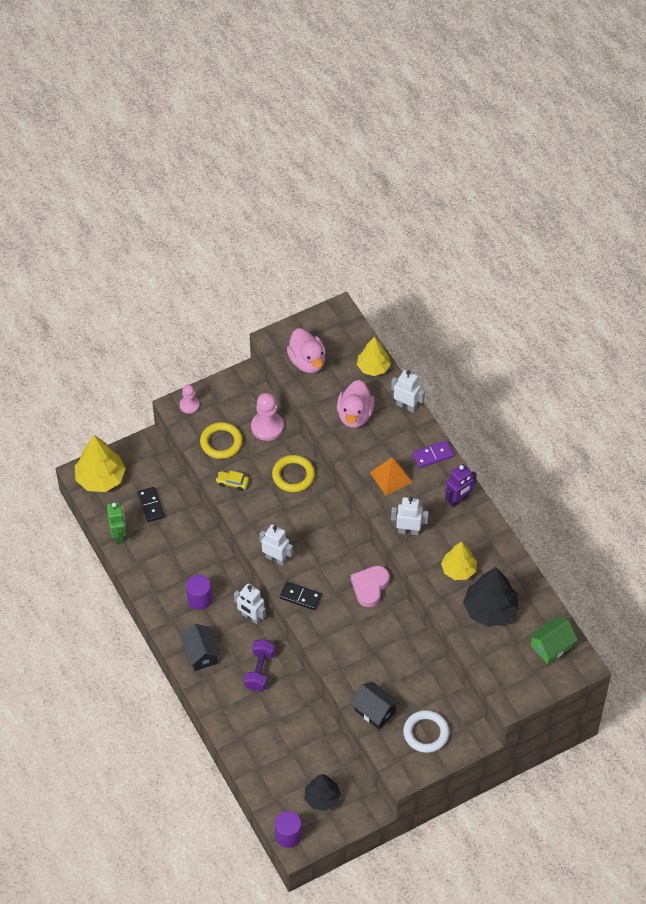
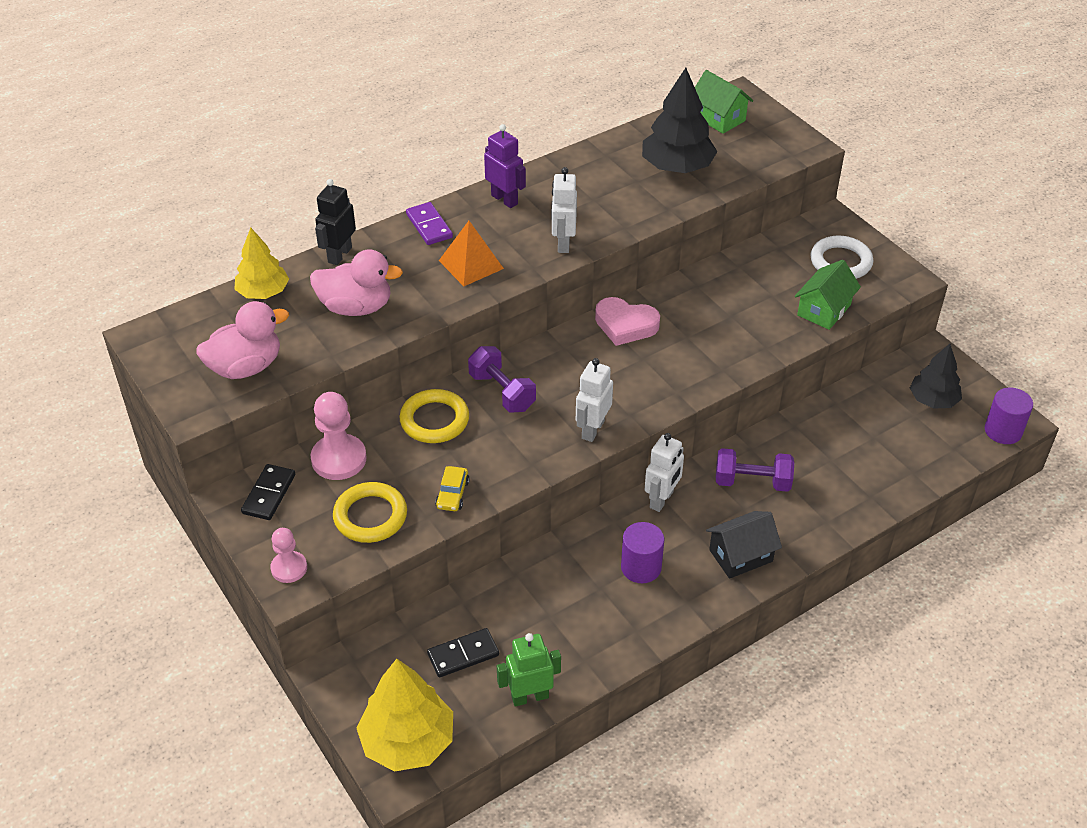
camera: 95 degrees left, 10 degrees down
(300, 597) = (656, 397): black domino -> black domino (269, 494)
(314, 512) = (502, 392): none -> purple dumbbell
(375, 711) = (824, 310): black house -> green house
(406, 406) = (339, 255): white robot -> black robot
(458, 569) = (620, 195): yellow tree -> none

